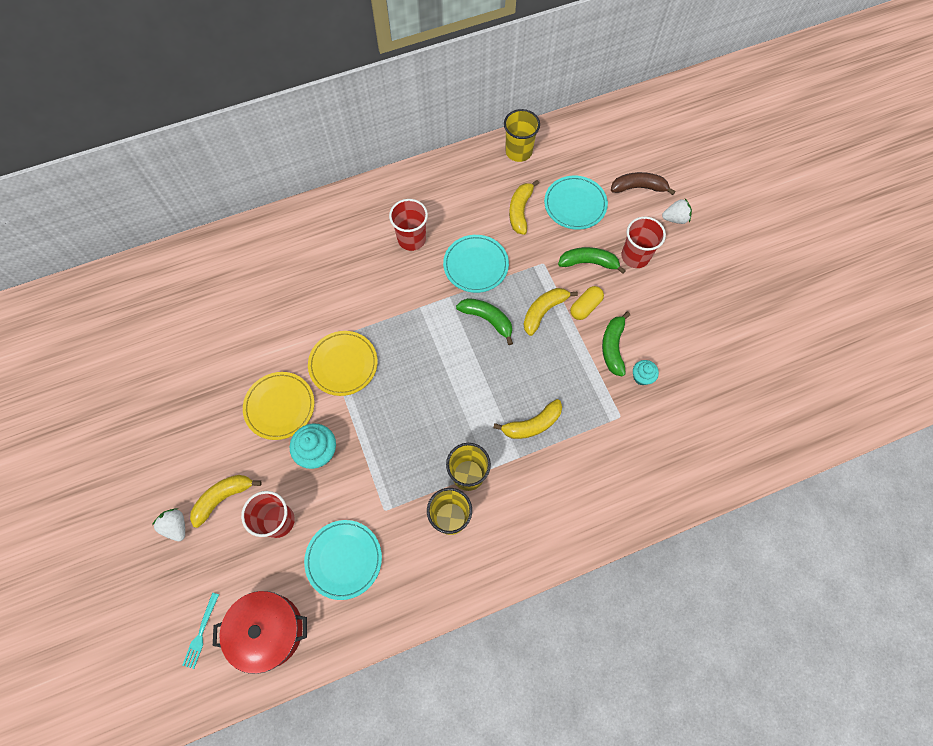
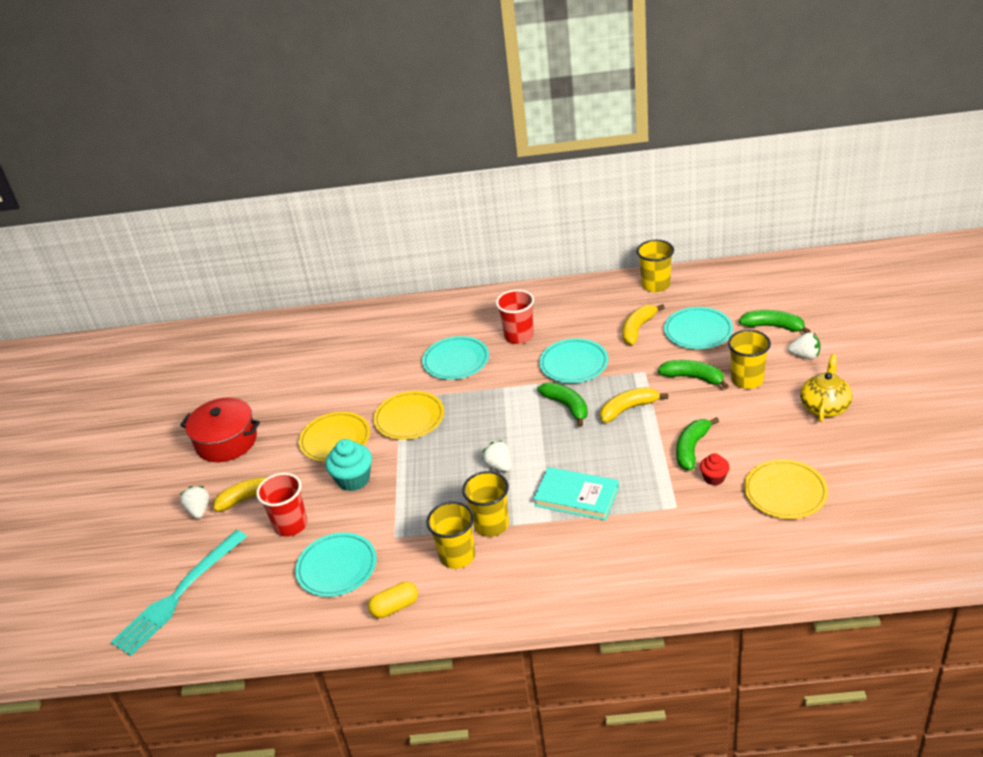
camera: 25 degrees right, 30 degrees down
(201, 633) = (178, 595): turquoise fork -> turquoise fork, size x2.26
(268, 630) = (238, 607): red pot -> red pot (226, 441)
(361, 282) = (456, 361): none -> turquoise plate
(450, 404) = (499, 466): none -> white strawberry
(532, 424) = (576, 496): yellow banana -> turquoise book
(585, 307) = (675, 412): yellow capsule -> yellow capsule (395, 607)
(635, 256) = (747, 380): red cup -> yellow cup
(638, 187) = (773, 326): brown banana -> green banana
(642, 377) = (714, 478): turquoise cupcake -> red cupcake
(703, 379) = (785, 492): none -> yellow plate
(708, 276) = (825, 407): none -> yellow teapot

